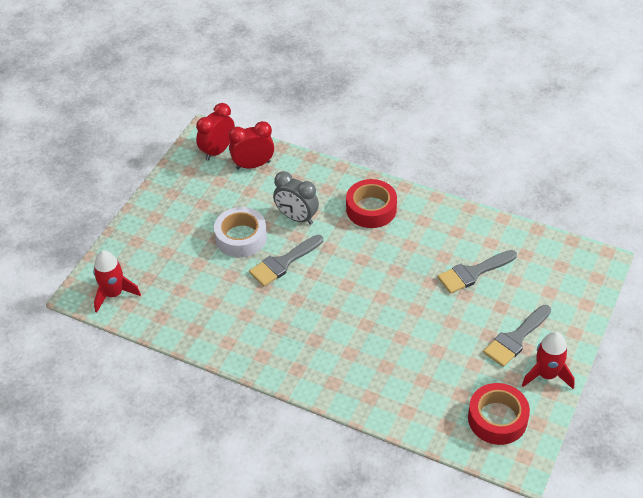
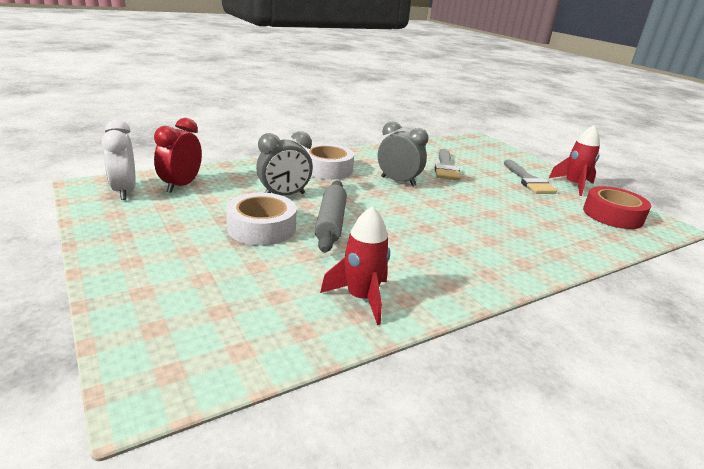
camera: 60 degrees left, 20 degrees down
(114, 294) = (200, 355): red rocket -> red rocket (361, 298)
(217, 151) = (125, 191): red clock -> white clock
(283, 263) = (331, 222): grey brush -> grey rolling pin
(371, 209) = (327, 169): red tape -> white tape
(398, 259) = (398, 181): none -> grey clock

